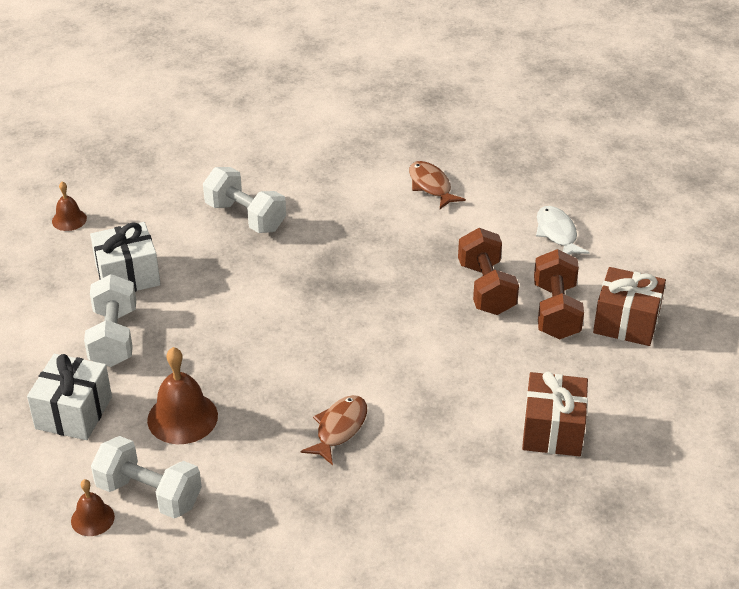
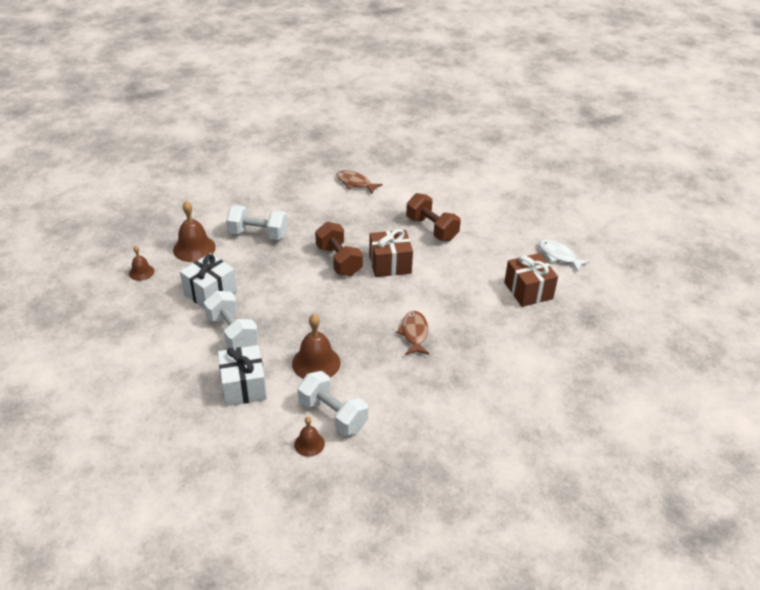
camera: 30 degrees left, 0 degrees up
(149, 494) = (333, 415): white dumbbell -> white dumbbell turned 45 degrees clockwise
(153, 209) = (194, 248): none -> brown bell
(556, 311) = (478, 228): brown dumbbell -> brown dumbbell (338, 261)
(557, 233) = (445, 187): white fish -> white fish (559, 256)
(626, 322) = (519, 222): brown gift -> brown gift (390, 264)

